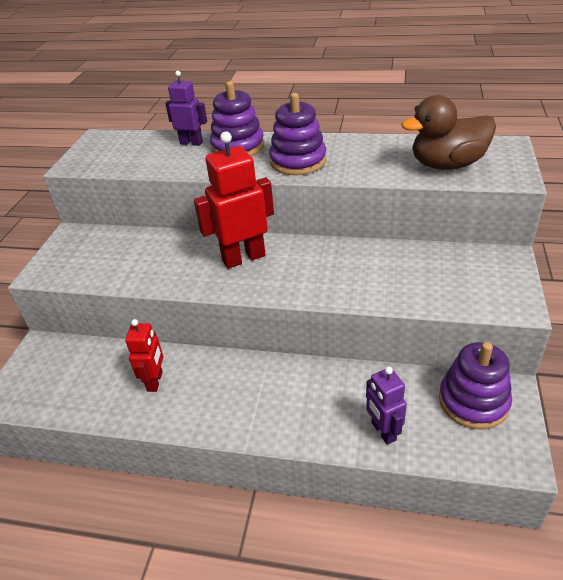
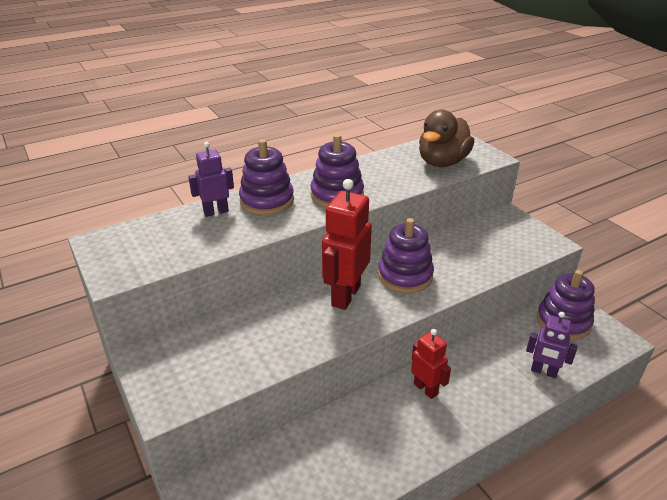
camera: 45 degrees left, 5 degrees down
(155, 381) = (352, 444): red robot -> red robot (426, 389)
(313, 265) = (405, 276): none -> purple stacking toy

